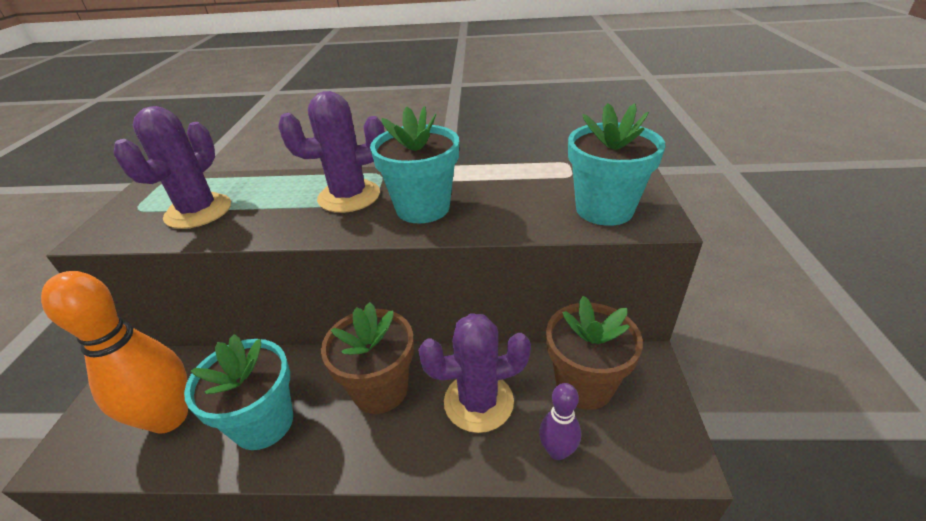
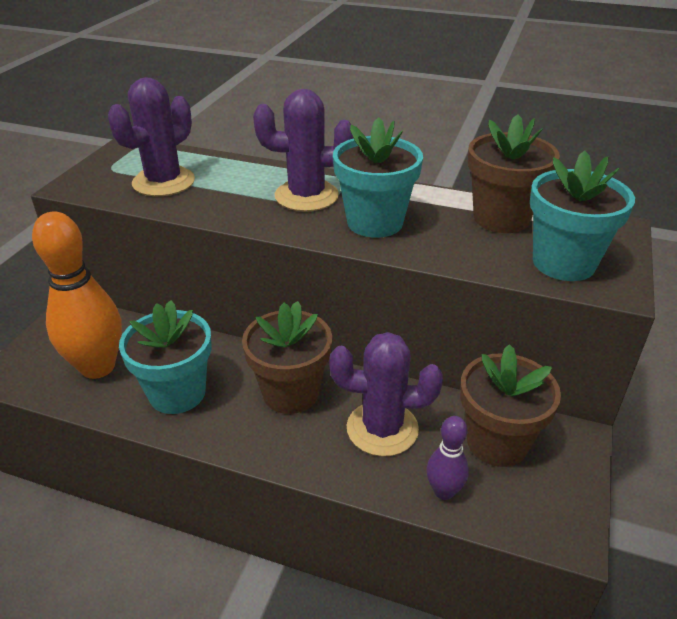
camera: 15 degrees right, 0 degrees up
(533, 181) = (501, 218): none -> brown flower pot

